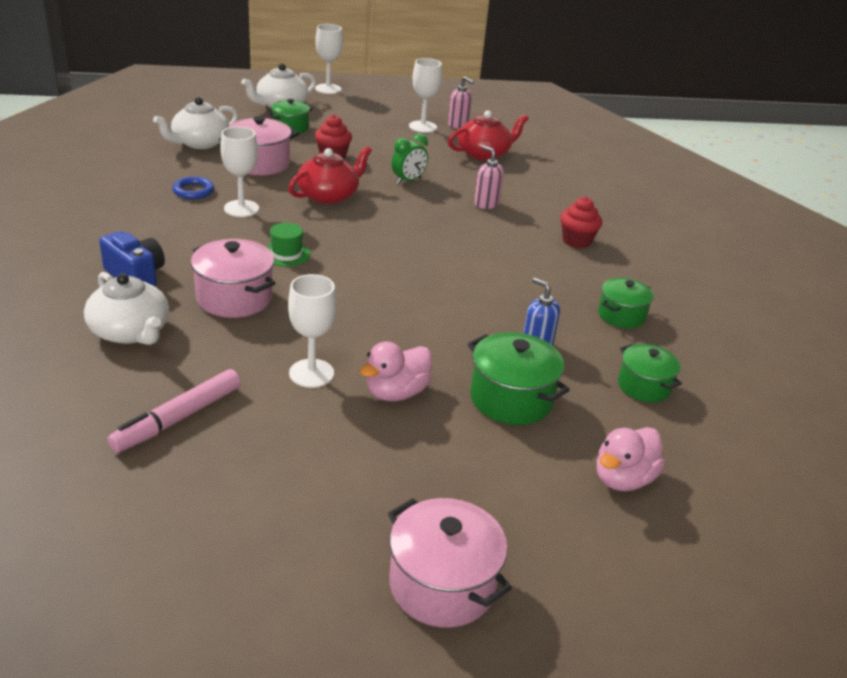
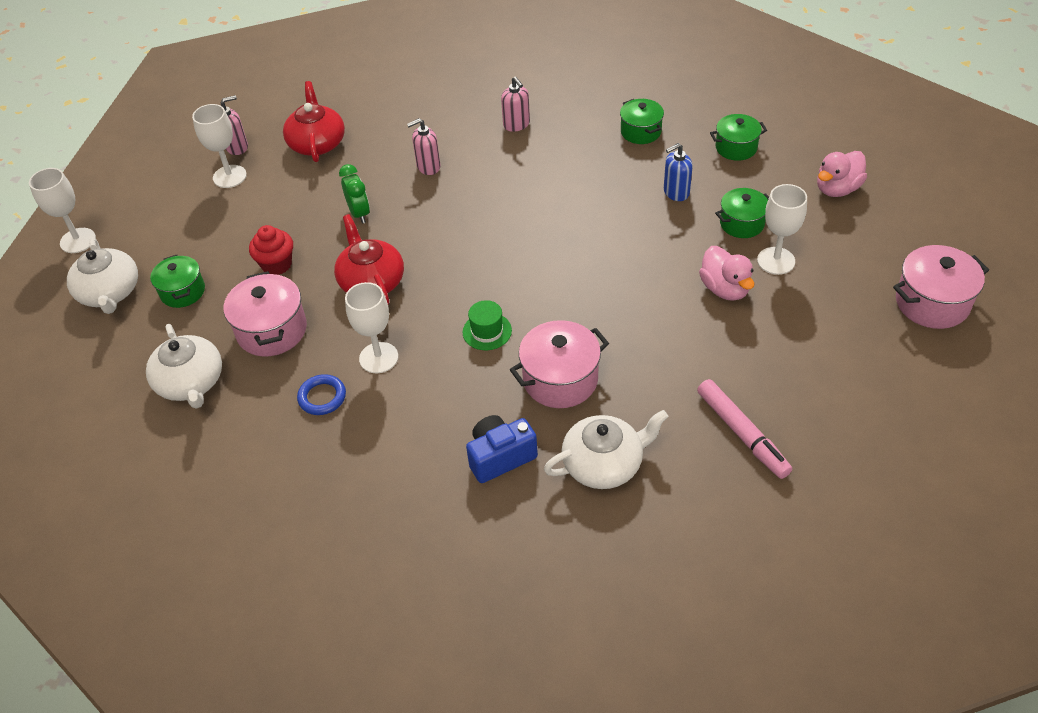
camera: 65 degrees left, 15 degrees up
(311, 373) = (691, 338): white goblet -> white goblet (776, 261)
(511, 399) = (742, 223): green pot -> green pot, size x0.66
(576, 241) = (516, 125): red cupcake -> pink soap dispenser
(623, 479) = (837, 189): pink duck -> pink duck turned 75 degrees clockwise

